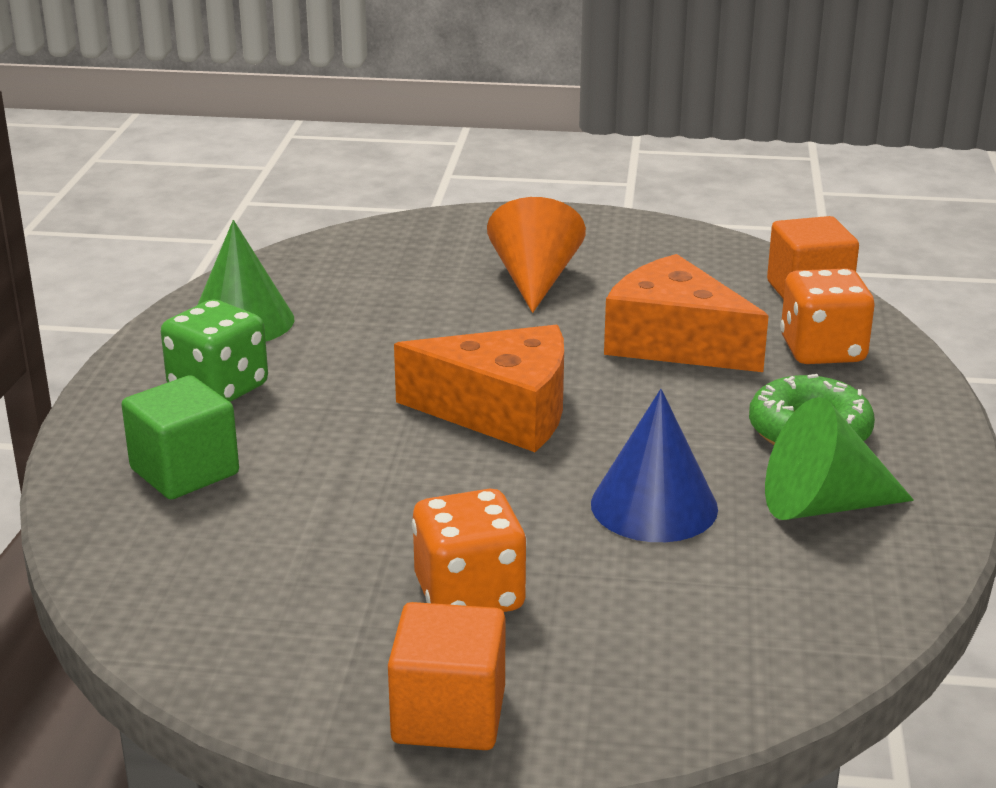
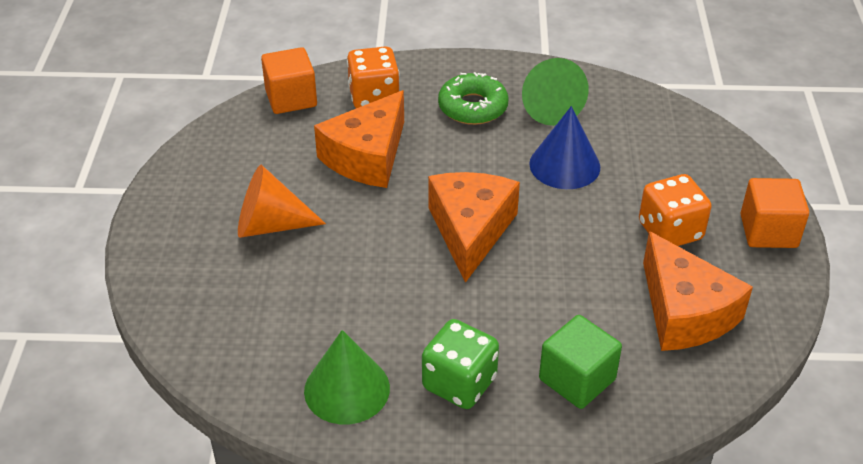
camera: 95 degrees left, 15 degrees up
(275, 582) = (684, 312): none -> orange cheese

